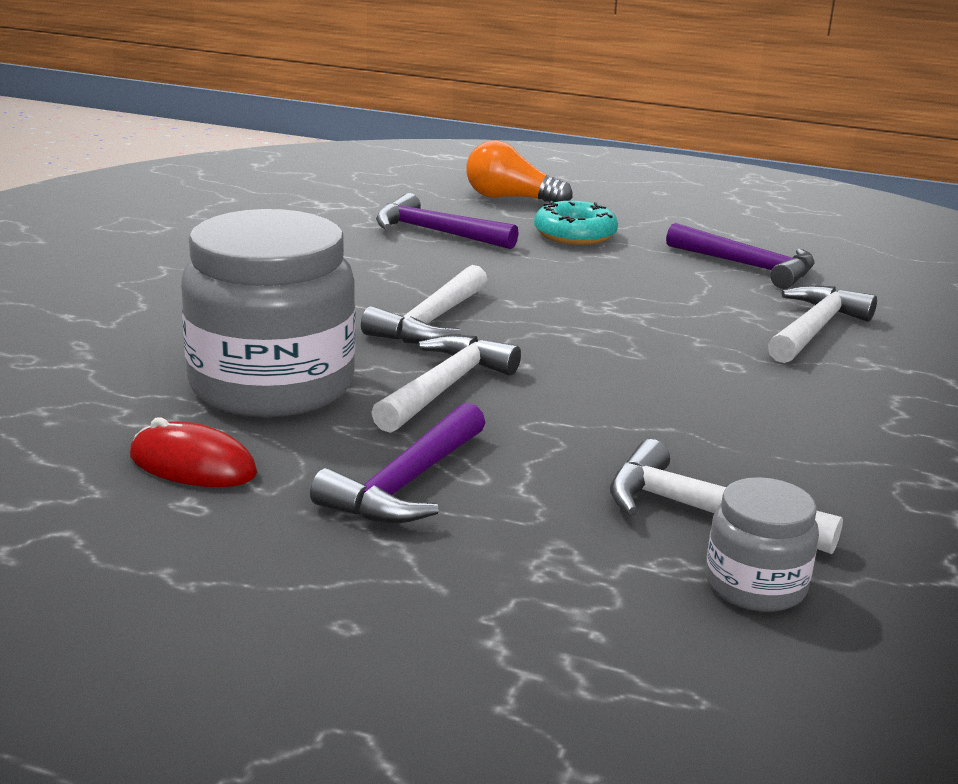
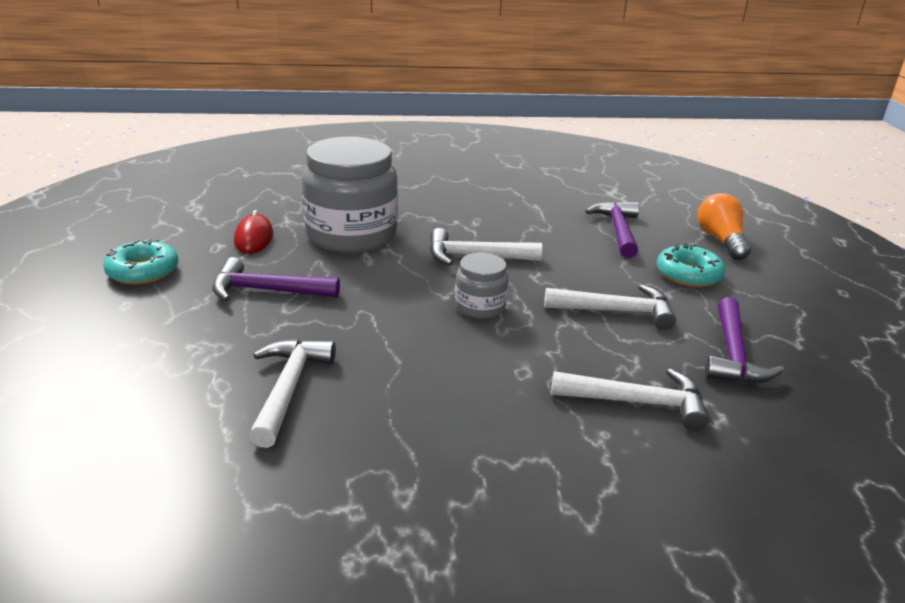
camera: 65 degrees right, 5 degrees up
(220, 593) = (143, 271): none -> turquoise donut
(445, 387) = (390, 278): white hammer -> white hammer (616, 311)
(755, 585) = (207, 420): grey jar -> grey jar (480, 307)

